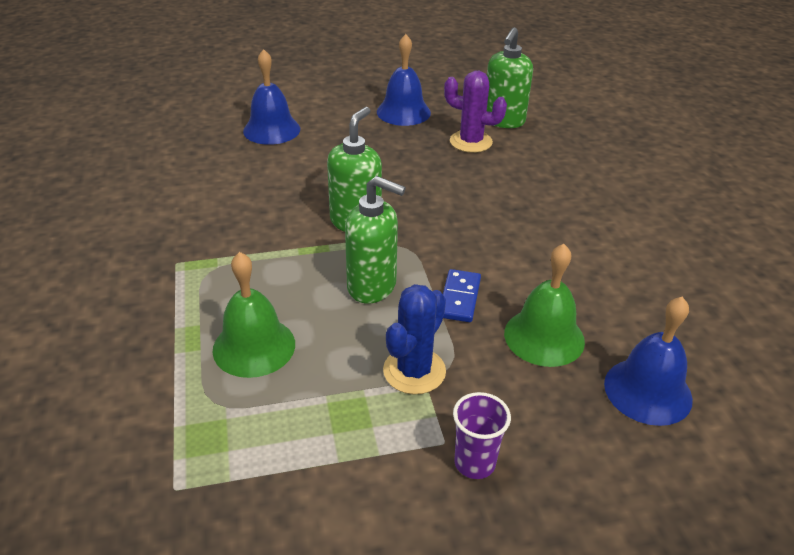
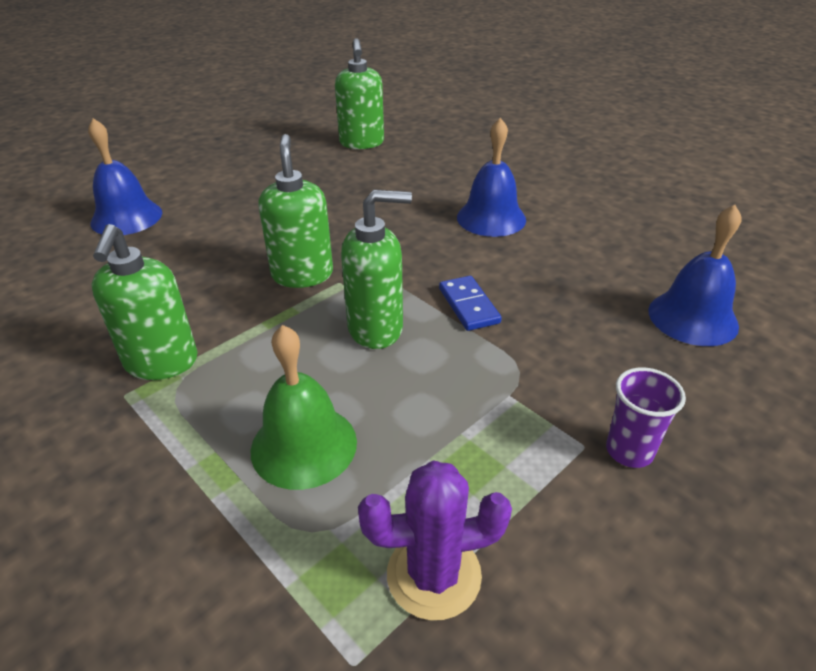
camera: 30 degrees left, 0 degrees up
(213, 250) = (161, 363): none -> green soap dispenser
(403, 112) = (259, 161): blue bell -> blue bell (491, 218)
(414, 371) = (493, 391): blue cactus -> none
(471, 142) = (349, 168): purple cactus -> purple cactus (434, 575)
(544, 337) = (572, 309): green bell -> none

